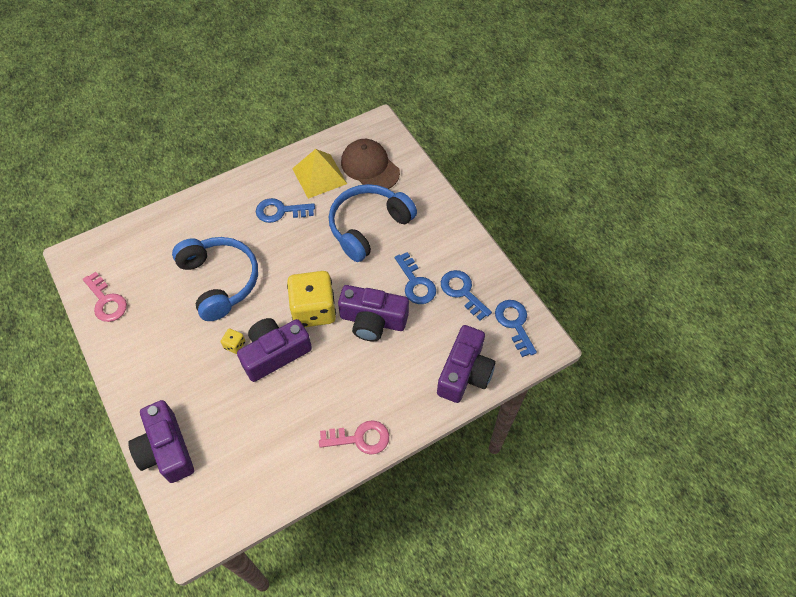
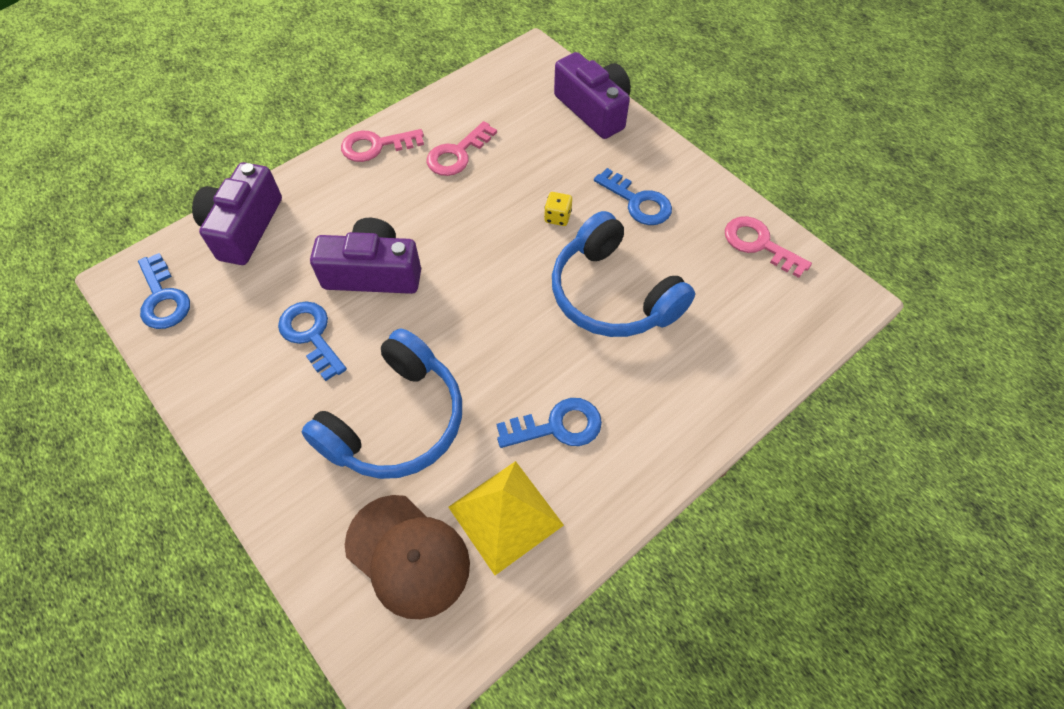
camera: 170 degrees right, 0 degrees up
(275, 353) = (501, 215): purple camera -> none
(294, 418) = (458, 154): none -> pink key
(314, 310) = (461, 275): yellow dice -> none
(462, 292) = (237, 332): blue key -> blue key (637, 202)

